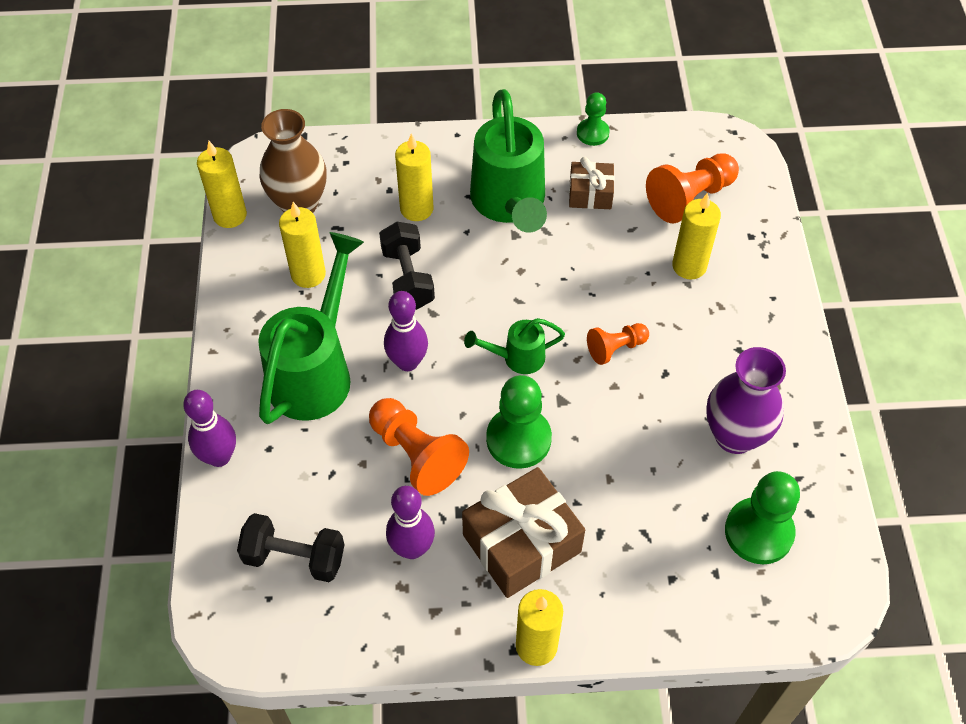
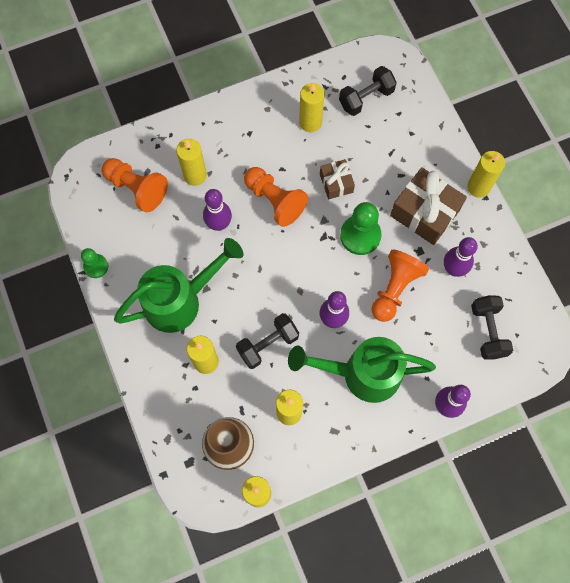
camera: 110 degrees left, 15 degrees up
(517, 358) = (304, 255): green watering can -> none
(590, 194) = (154, 251): brown gift -> brown gift (336, 183)
(603, 273) = (219, 224): none -> purple bowling pin
(615, 348) = (274, 201): orange pawn -> orange pawn, size x1.69
(735, 436) = (310, 122): purple vase -> yellow candle
(758, 532) = (366, 98): green pawn -> black dumbbell

